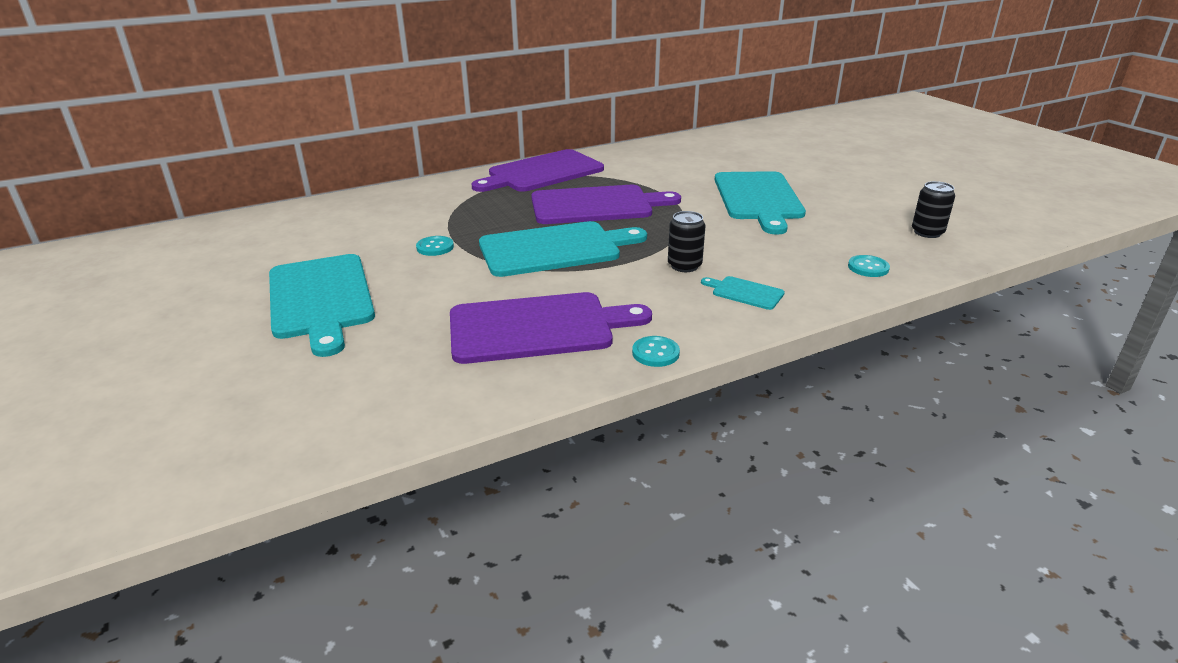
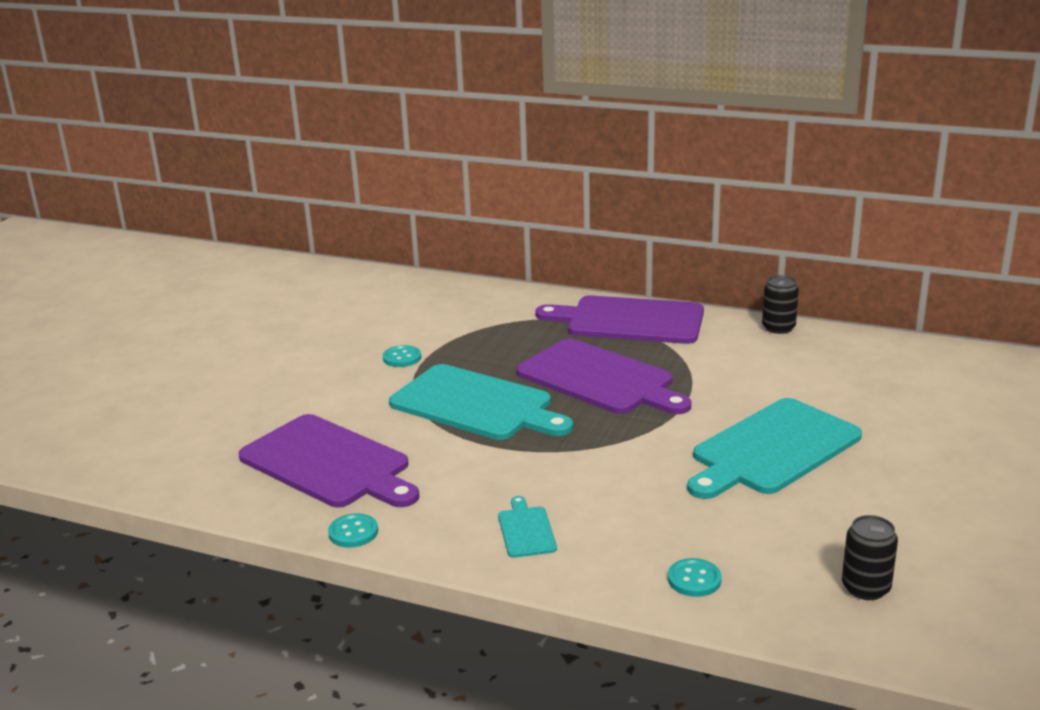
camera: 50 degrees right, 5 degrees down
(321, 299) = (263, 364): turquoise cutting board -> none
(684, 266) = (536, 477): black can -> black can (778, 328)

